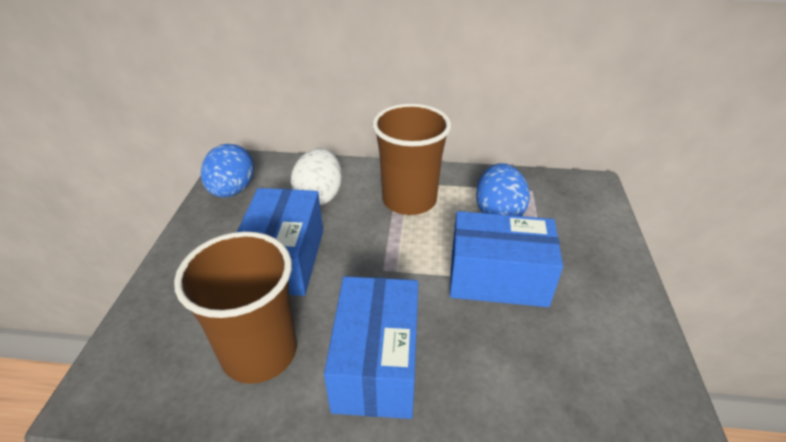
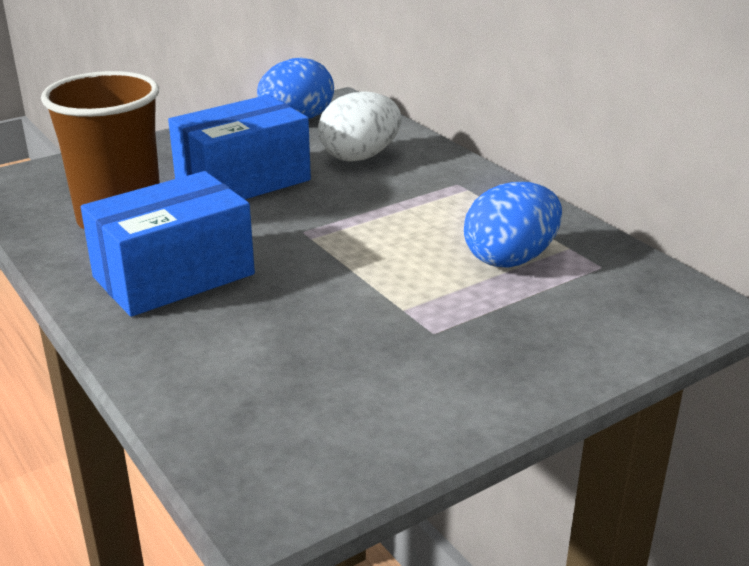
camera: 50 degrees right, 10 degrees down
(409, 200) = (437, 201): brown cup -> none
(498, 278) = (389, 297): blue box -> none

